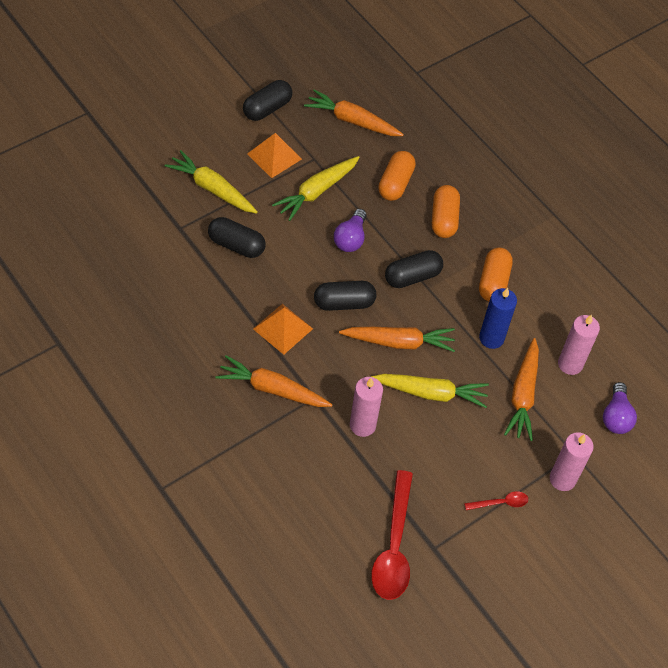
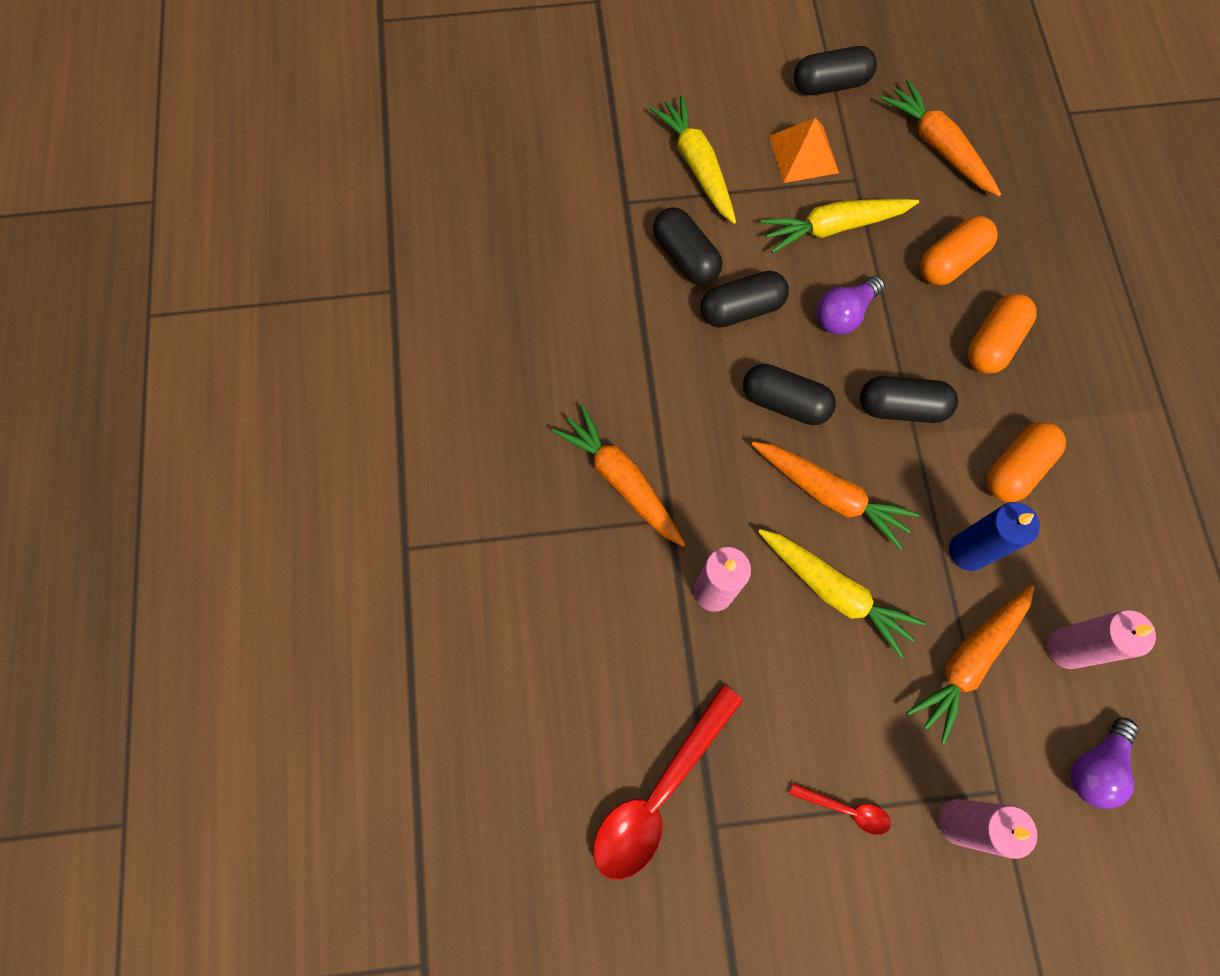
camera: 35 degrees right, 15 degrees up
(282, 328) = (682, 401): orange pyramid -> none
(288, 261) = (741, 309): none -> black capsule

